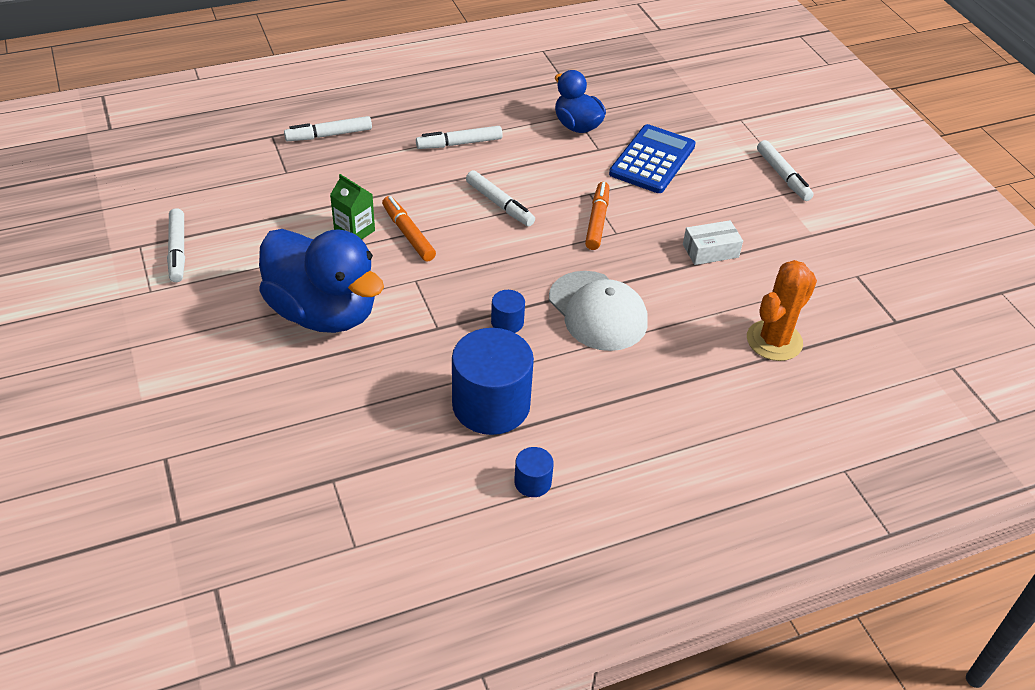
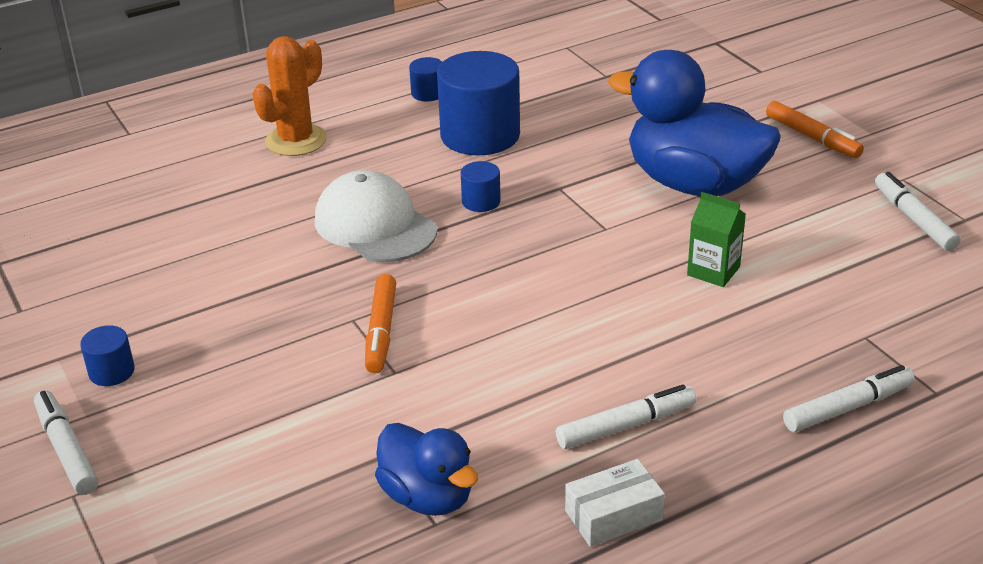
camera: 175 degrees right, 10 degrees down
(408, 234) = (640, 277): orange marker -> orange marker (812, 137)
(499, 204) = (528, 335): white marker -> none
(652, 160) = (291, 446): blue calculator -> none
(710, 251) = (219, 313): white box -> white box (613, 515)
(773, 219) = (111, 372): none -> blue cylinder
(774, 341) = (163, 224): orange cactus -> orange cactus (296, 140)

